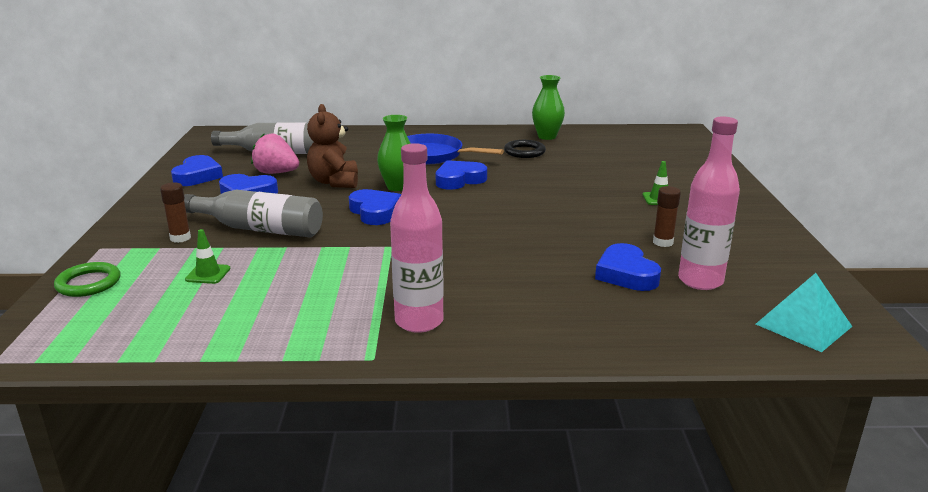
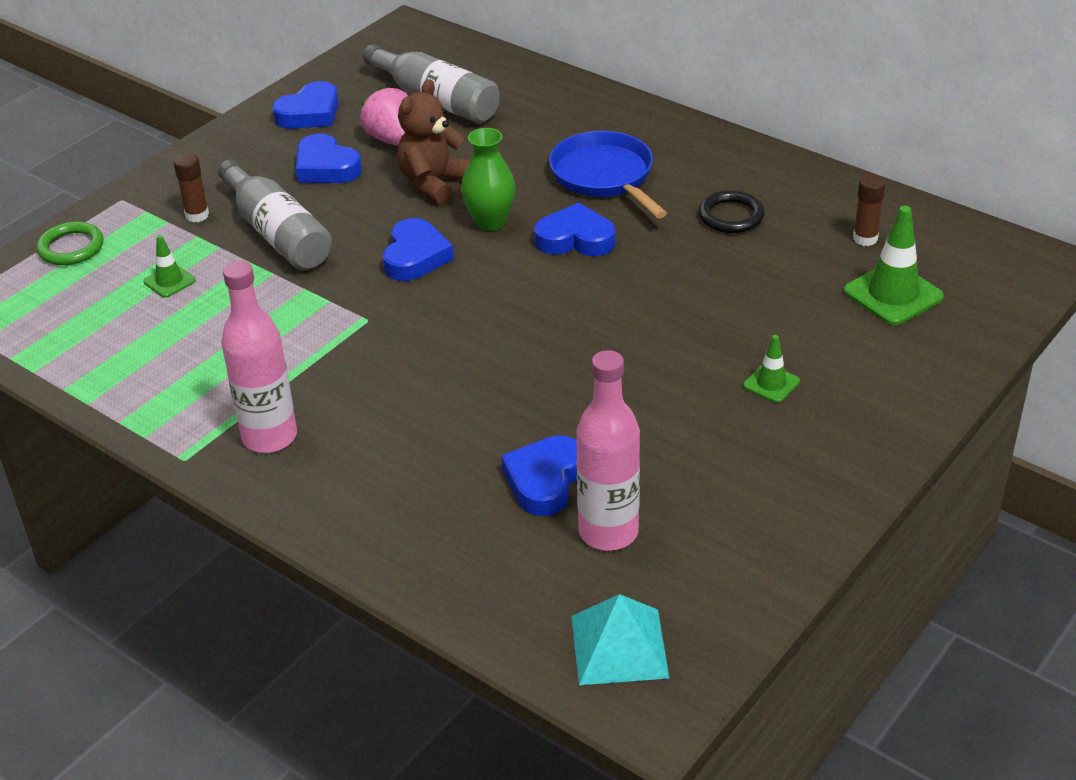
camera: 40 degrees right, 15 degrees up
(547, 137) = (808, 195): green vase -> none
(648, 155) = (893, 294): none -> green traffic cone
(663, 242) = (658, 456): brown glue stick -> brown glue stick (865, 238)

